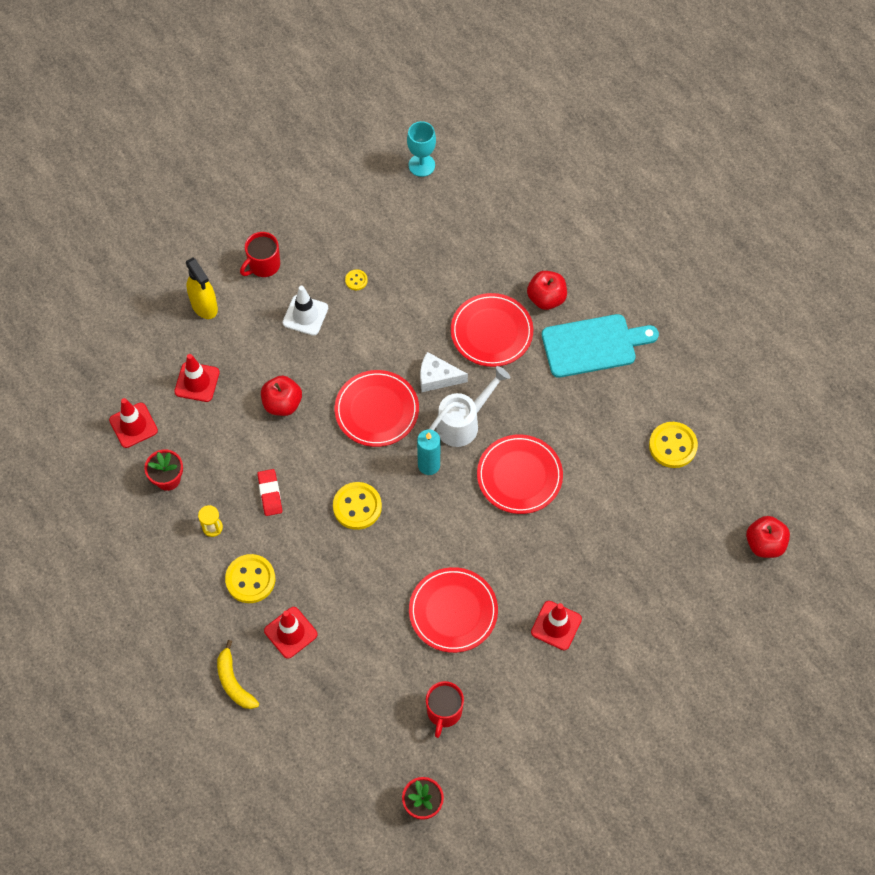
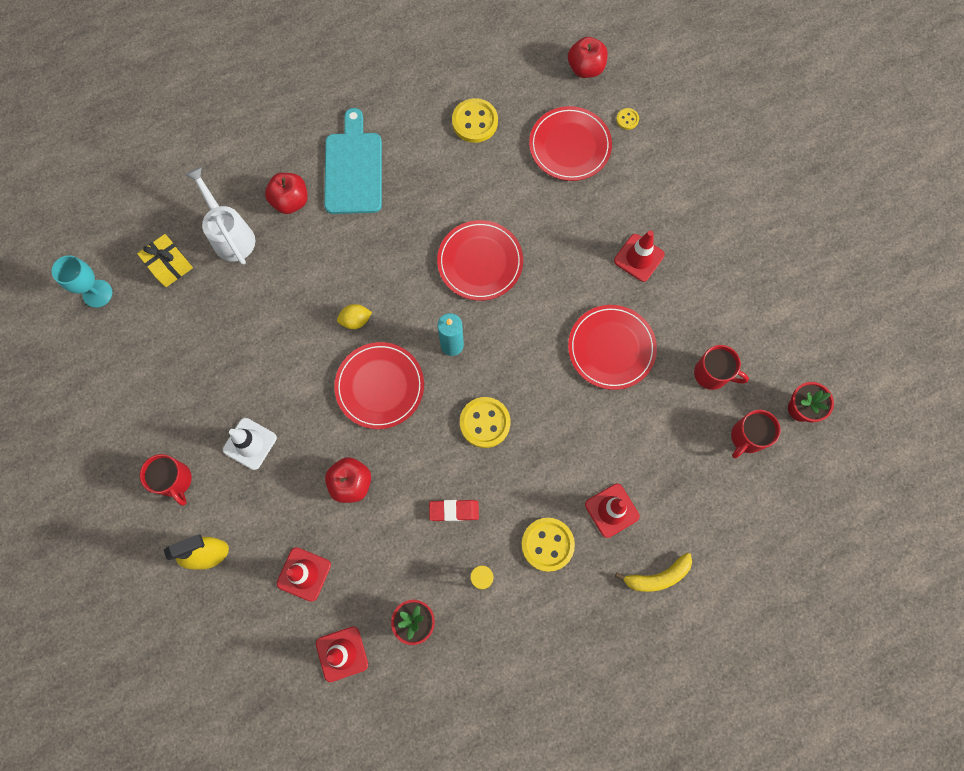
camera: 80 degrees left, 10 degrees up
(356, 280) = (221, 383): yellow button -> yellow button (627, 119)
(383, 753) = (747, 437): none -> red mug
(437, 377) = (356, 320): white cheese -> yellow lemon
(459, 215) = (170, 266): none -> yellow gift
(464, 422) = (411, 303): white watering can -> white watering can (230, 234)
(491, 332) = (316, 259): red plate -> red plate (570, 146)

